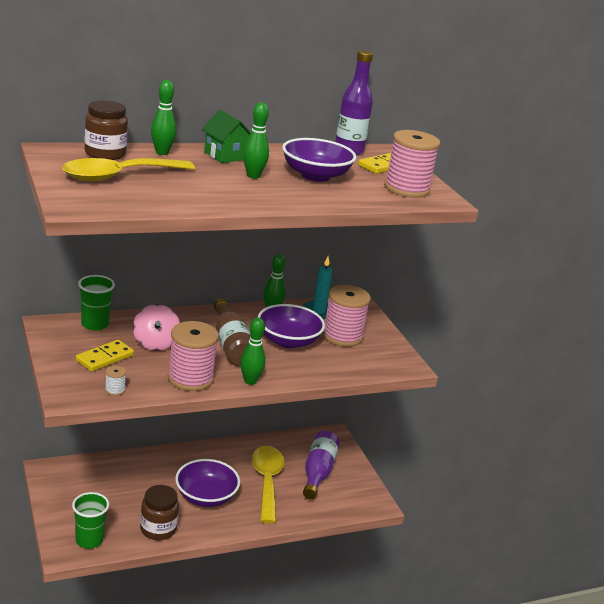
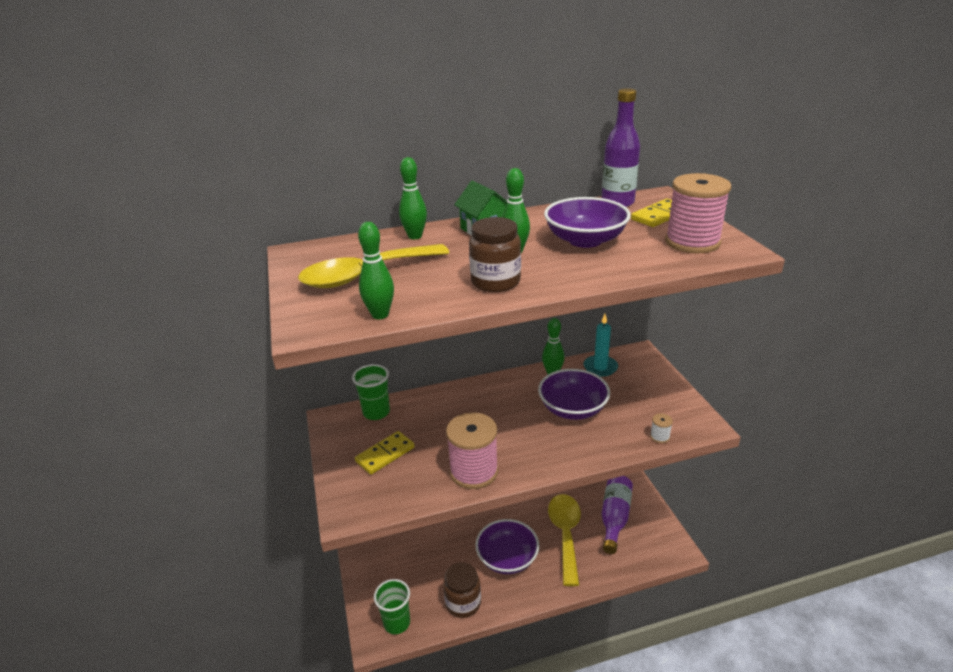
camera: 10 degrees right, 5 degrees up
(105, 154) = (353, 248): brown jar -> brown jar (495, 282)
(115, 390) = (395, 497): white spool -> white spool (659, 436)
(155, 343) = (436, 429): pink spinning top -> none
(231, 345) = (514, 421): brown bottle -> none
(250, 381) = (537, 467): green bowling pin -> green bowling pin (380, 315)
(342, 336) = (628, 395): pink spool -> none

